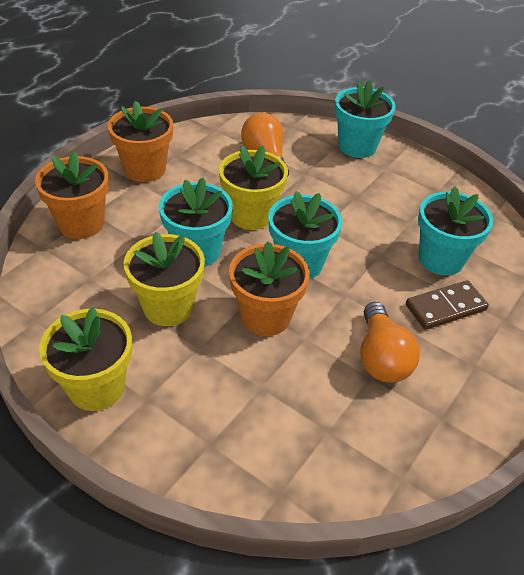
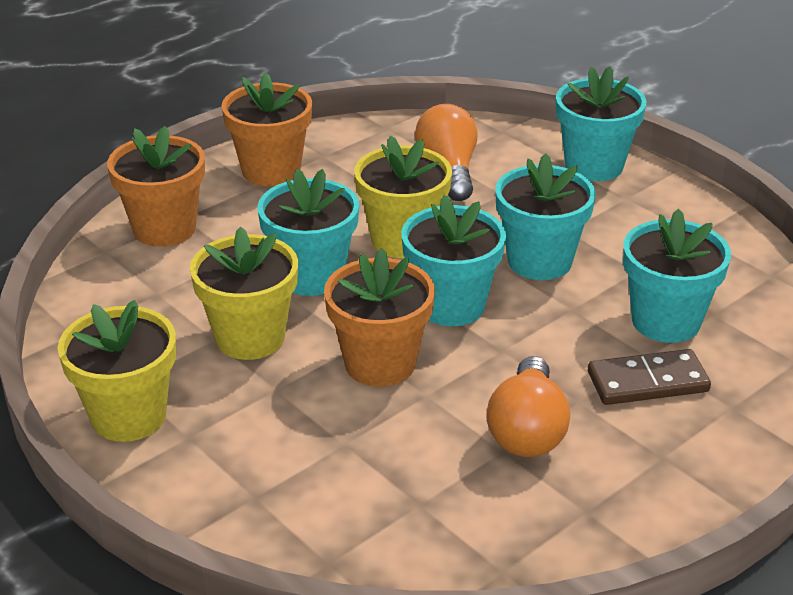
camera: 15 degrees right, 10 degrees down
(346, 222) = (539, 261): none -> turquoise flower pot

